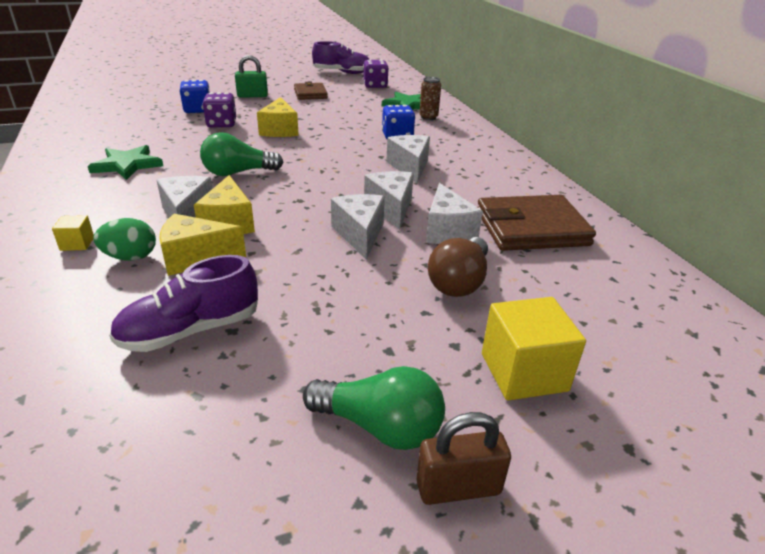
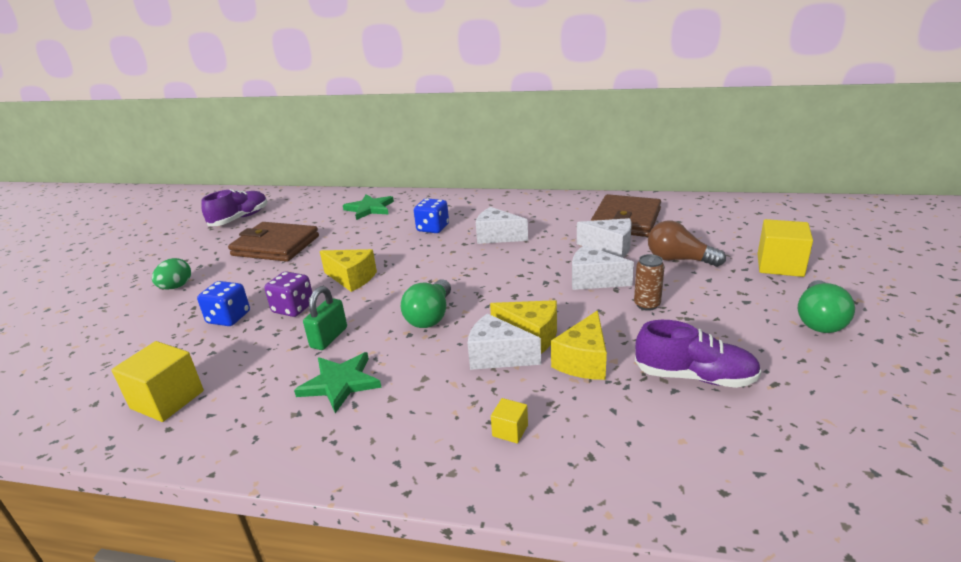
camera: 55 degrees left, 5 degrees down
(95, 122) = (167, 400): none -> yellow cube
(130, 257) = (560, 397): green egg -> green egg (176, 287)
(190, 330) = (694, 377): purple shoe -> purple shoe turned 75 degrees counterclockwise
(252, 96) = (233, 278): green padlock -> green padlock (329, 338)
(310, 94) = (275, 246): brown wallet -> brown wallet, size x1.69
(375, 86) = (301, 211): purple dice -> none
(379, 426) = (819, 320): green light bulb -> green light bulb turned 150 degrees clockwise
(391, 208) = (561, 260): white cheese -> none
(428, 117) = (407, 207): brown can -> brown can (647, 304)
(458, 487) = (870, 308): brown padlock -> none
(459, 282) = (679, 260): brown light bulb -> brown light bulb turned 150 degrees clockwise

